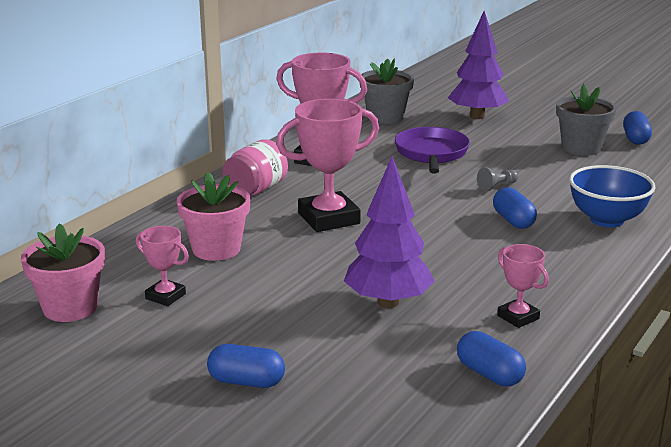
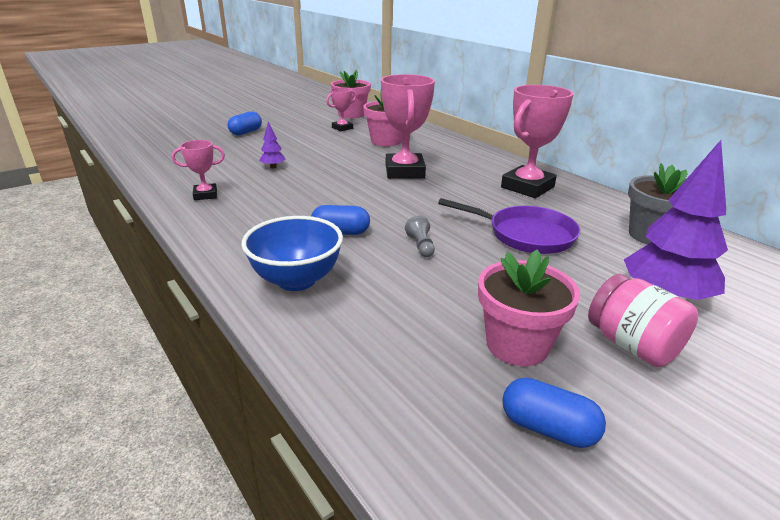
camera: 110 degrees right, 5 degrees up
(256, 190) = (471, 160): pink jar -> pink jar (632, 345)
(388, 302) = (273, 167): purple tree -> purple tree, size x0.45
(489, 374) = (168, 174): blue capsule -> none
(581, 148) = (517, 345): grey flower pot -> pink flower pot

